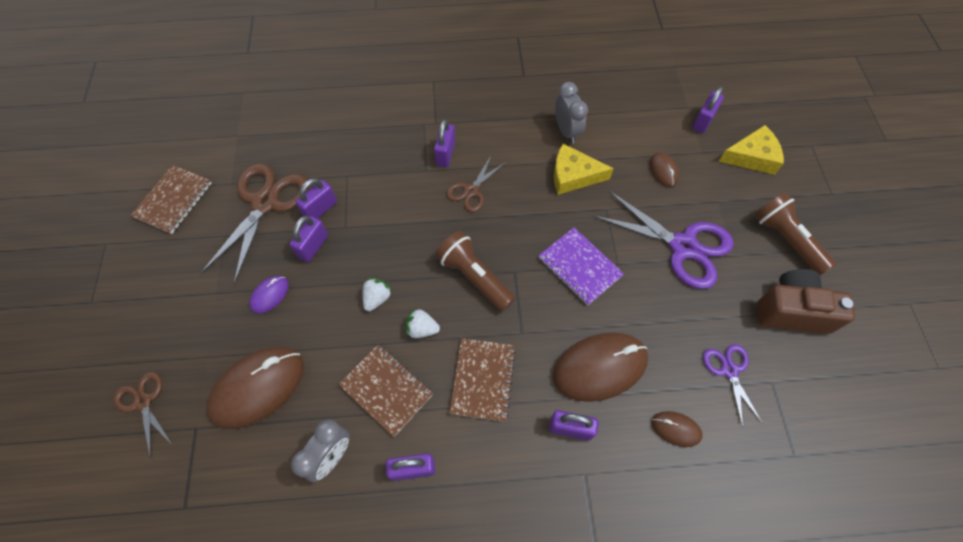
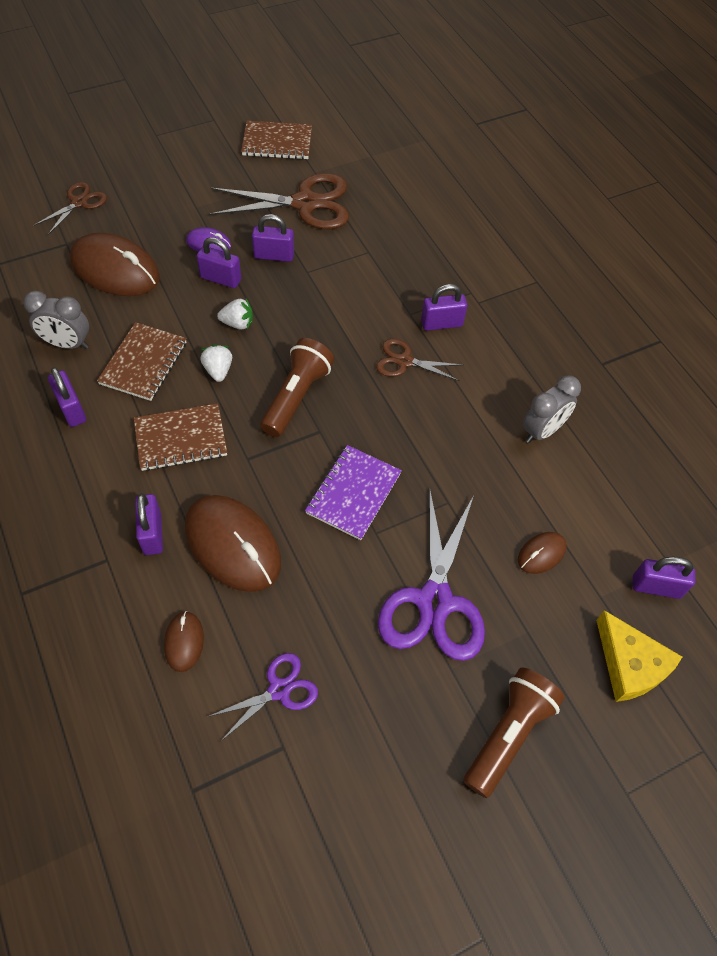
camera: 65 degrees right, 5 degrees down
(320, 209) = (318, 246): purple padlock -> purple padlock (220, 279)
(573, 175) = (479, 455): yellow cheese -> none
(791, 311) = (396, 758): brown camera -> none

